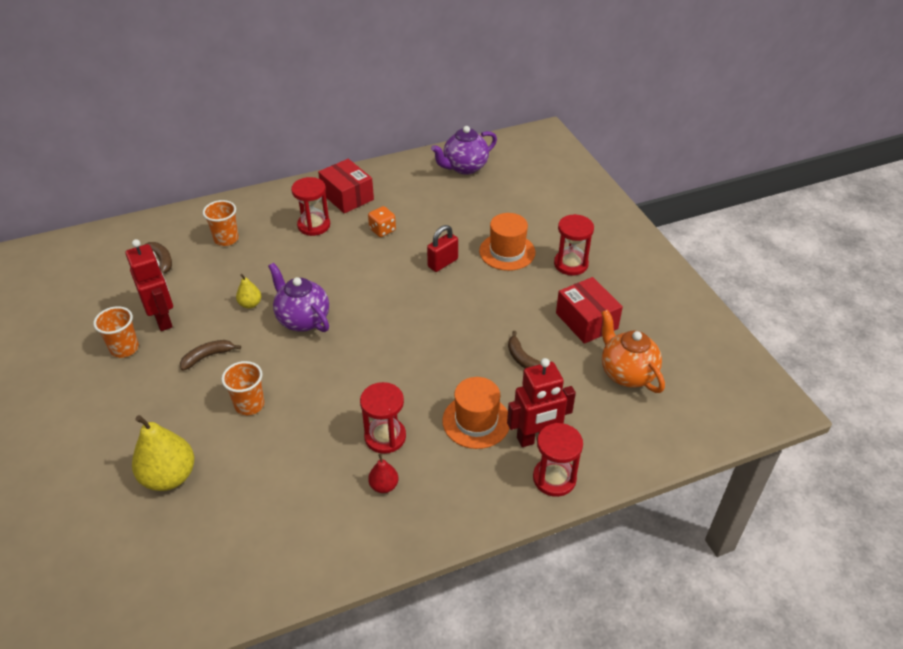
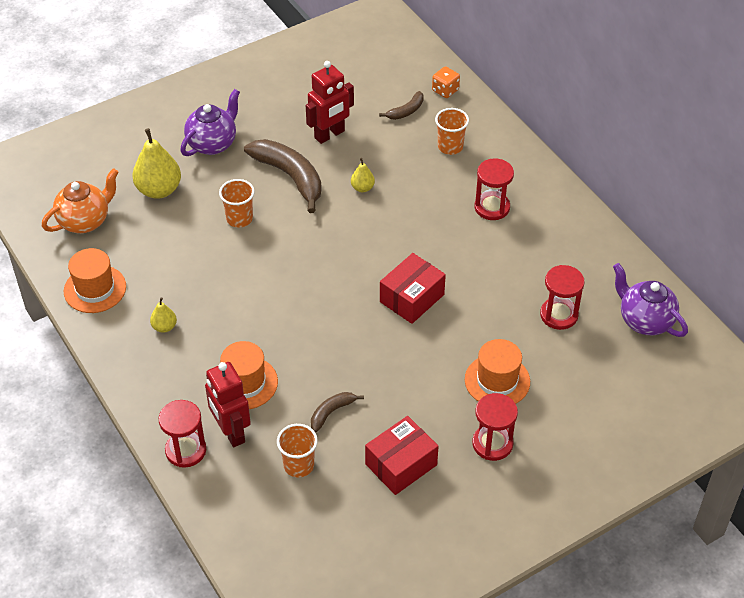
camera: 80 degrees right, 5 degrees up
(124, 348) = (289, 122): orange cup -> orange cup (298, 465)
(208, 357) = (290, 177): brown banana -> brown banana, size x2.01
(303, 319) = (350, 230): purple teapot -> purple teapot (212, 144)
(304, 554) = (95, 289): none -> orange hat
(347, 196) = (550, 224): red box -> red box (412, 298)
(382, 230) = (501, 265): orange dice -> orange dice (445, 90)
(384, 486) = (164, 327): red pear -> yellow pear
(385, 437) = (217, 318): red hourglass -> red hourglass (559, 315)
(442, 263) = (461, 325): red padlock -> none
(627, 373) = (329, 505): orange teapot -> orange teapot (85, 221)

